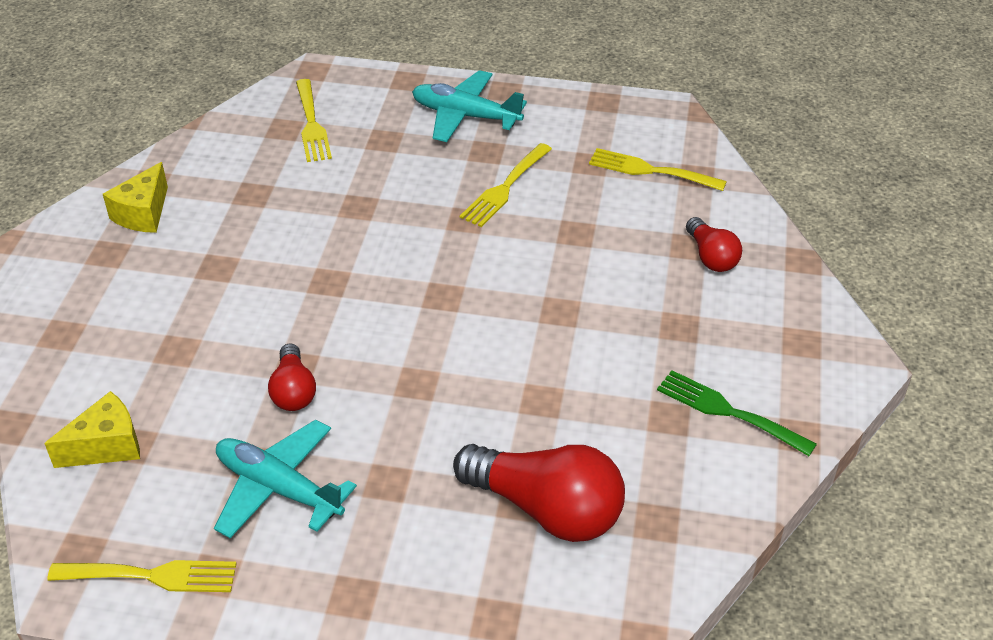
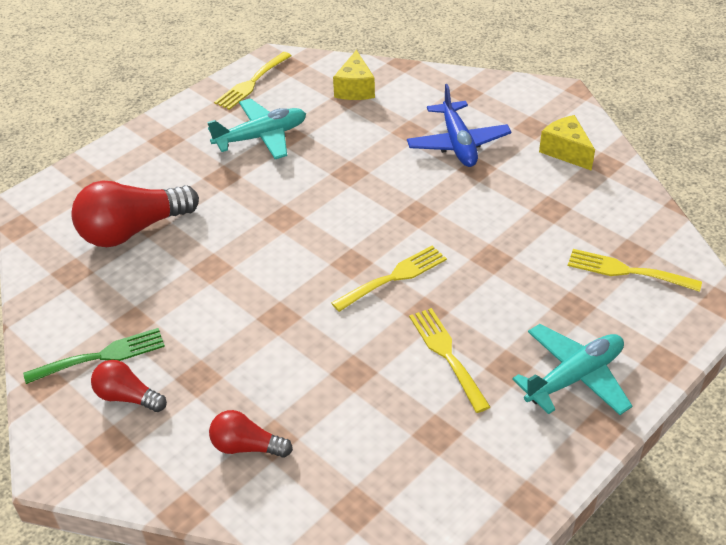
camera: 125 degrees right, 0 degrees up
(178, 299) = (458, 143): none -> blue plane
(293, 391) = (329, 165): red light bulb -> red light bulb (127, 397)
(650, 170) = (391, 474): yellow fork -> yellow fork (394, 277)

